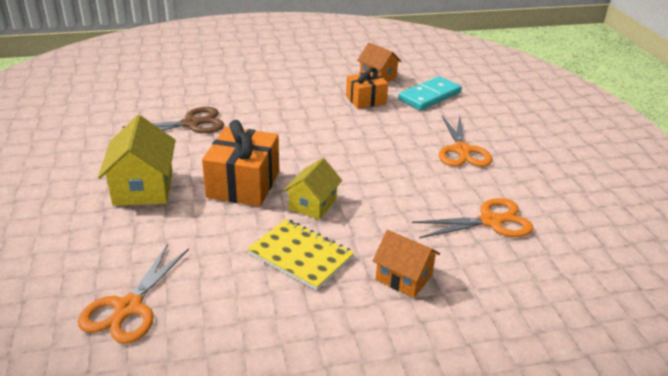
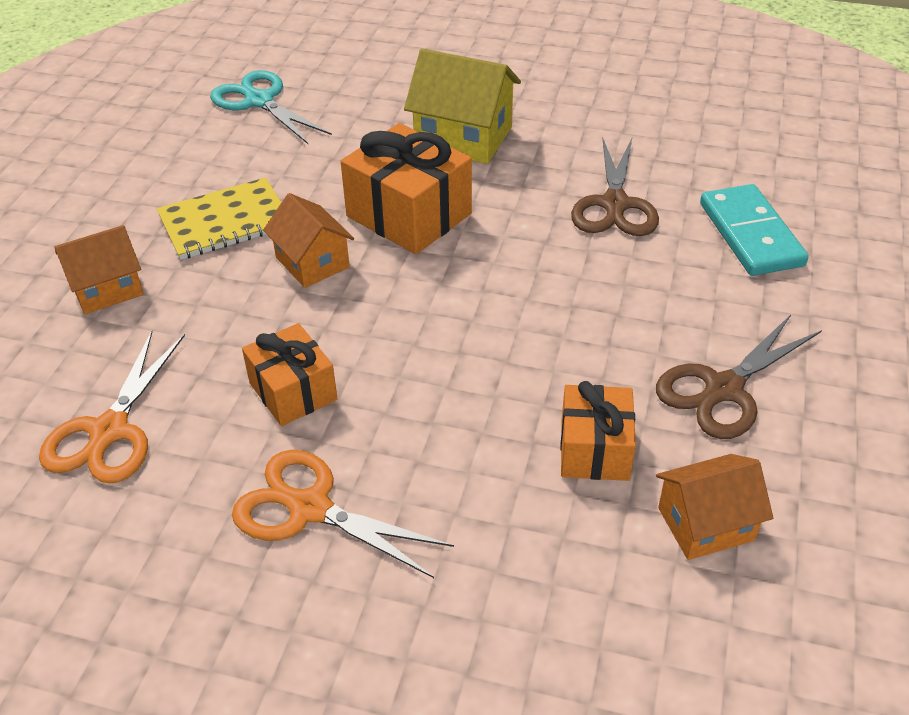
camera: 120 degrees right, 10 degrees up
(129, 307) = (259, 101): orange scissors -> turquoise scissors
(308, 81) = (723, 389): none -> brown scissors
(312, 204) = (312, 262): yellow house -> orange house
(409, 176) = (293, 391): none -> orange gift
(429, 96) = (558, 578): turquoise domino -> turquoise domino (751, 234)

